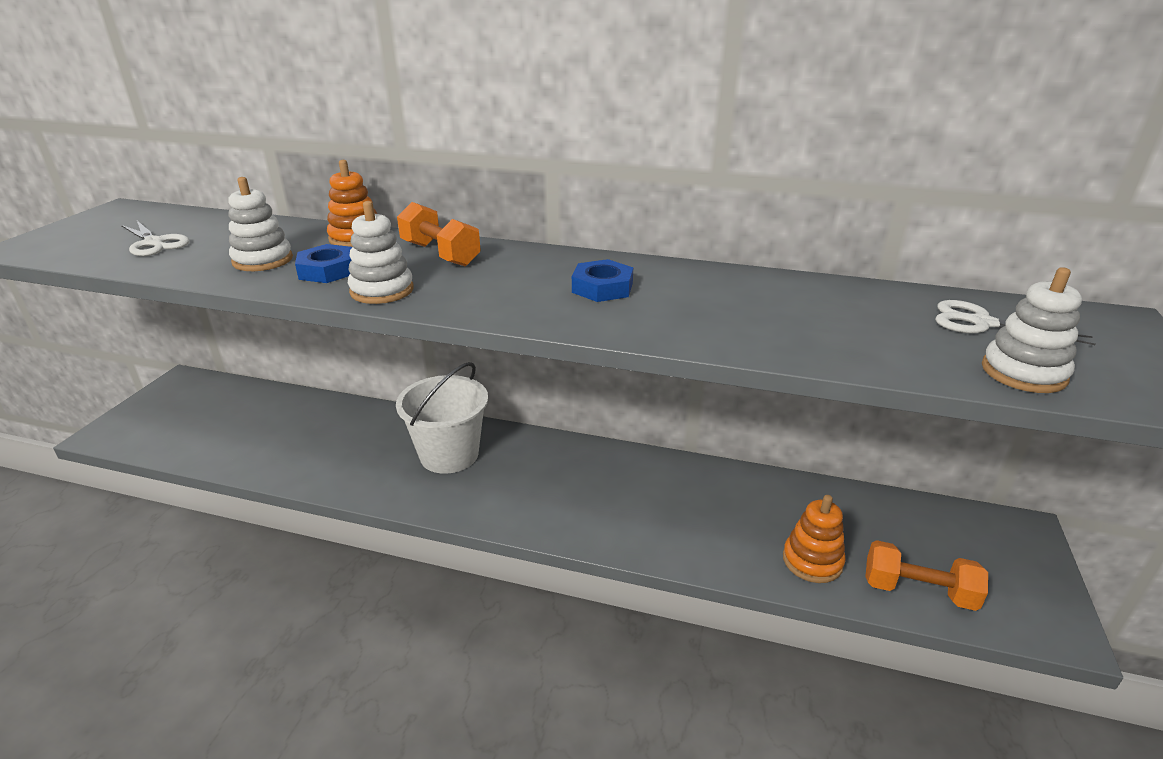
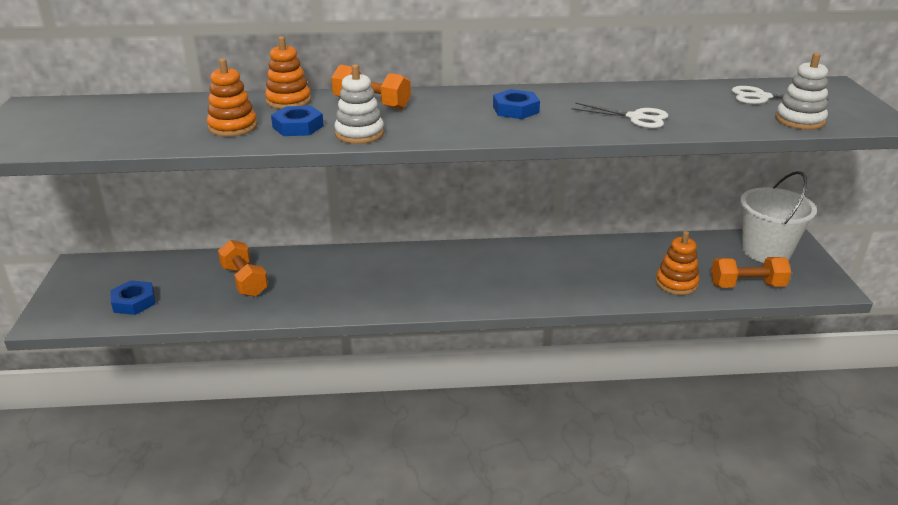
camera: 20 degrees left, 0 degrees up
(155, 243) = (114, 127): white scissors -> white scissors (636, 118)
(192, 432) = (134, 302): none -> blue nut
(263, 260) = (233, 127): white stacking toy -> orange stacking toy
(311, 432) = (244, 281): none -> orange dumbbell
(449, 454) = (376, 273): white bucket -> white bucket (766, 251)

